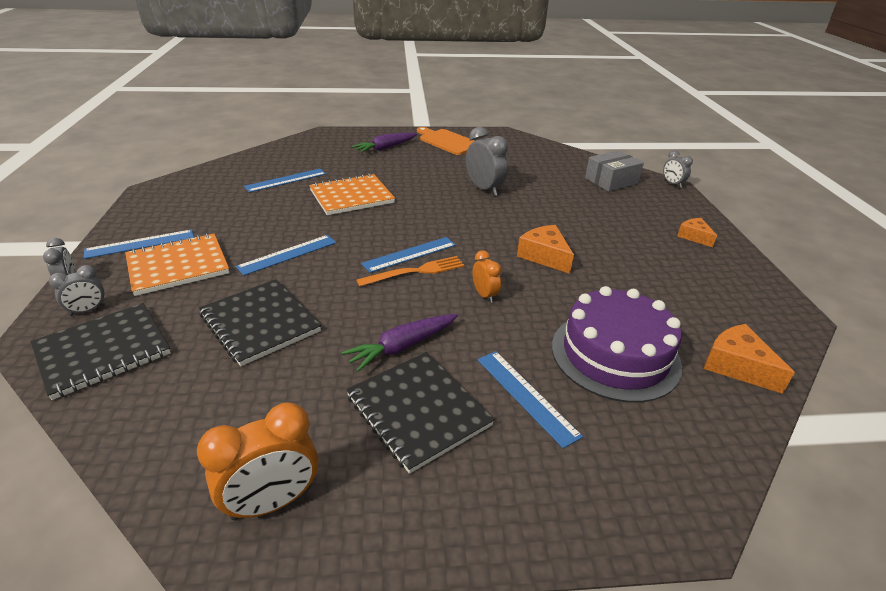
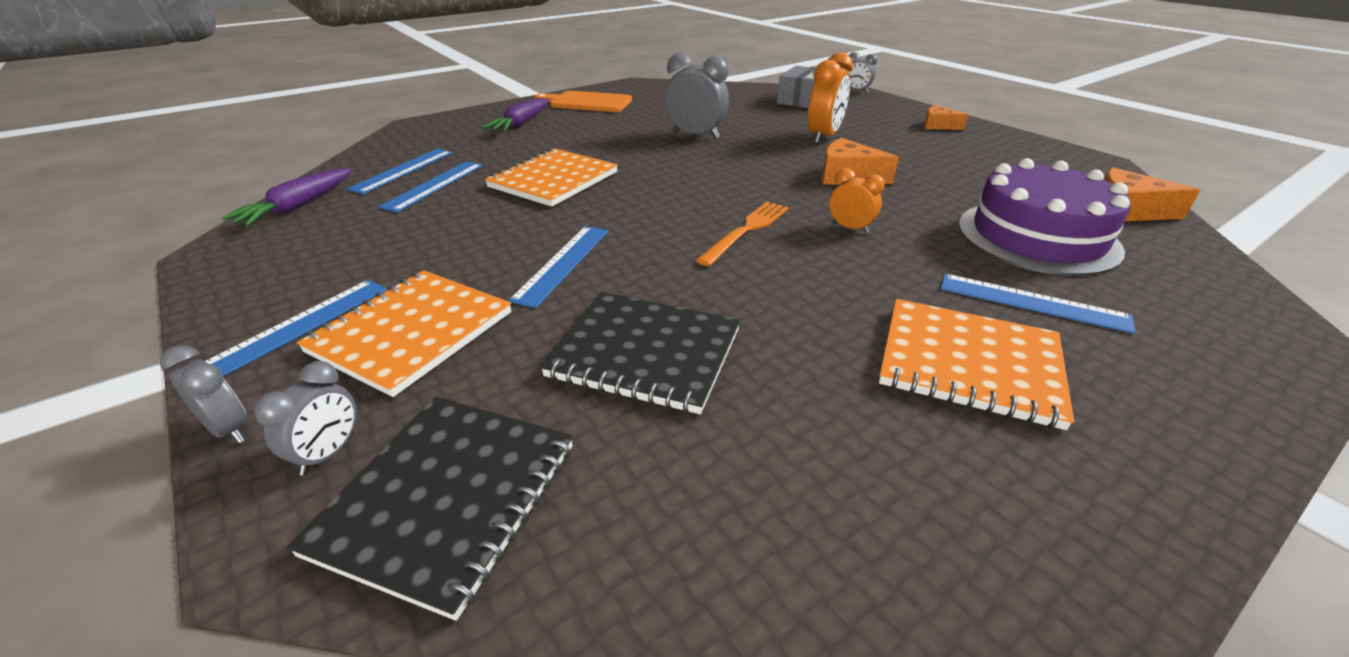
camera: 30 degrees left, 0 degrees up
(272, 502) = (991, 553): orange clock -> orange clock (823, 137)
(403, 347) = (851, 308): purple carrot -> purple carrot (298, 206)
(410, 254) = (714, 216): blue ruler -> blue ruler (403, 170)
(418, 411) = (969, 364): black notebook -> orange notebook

